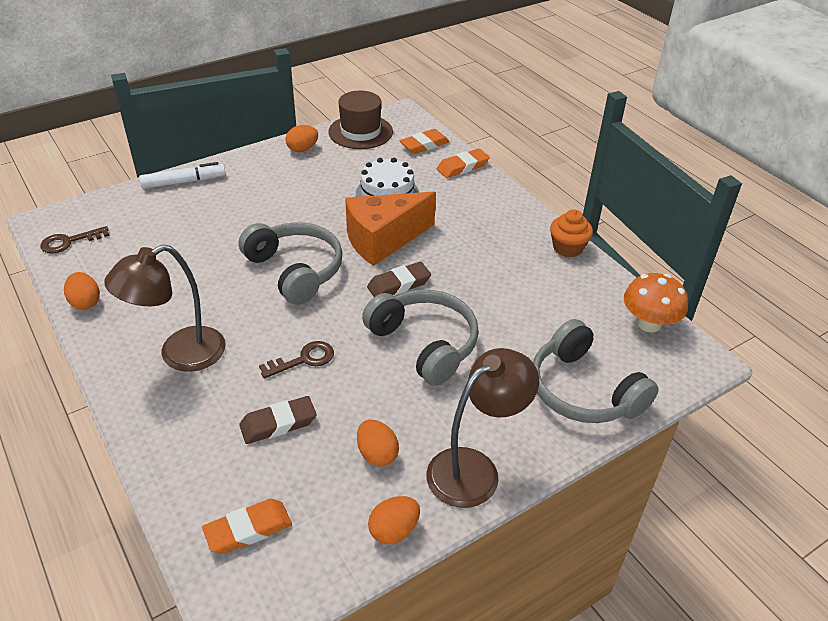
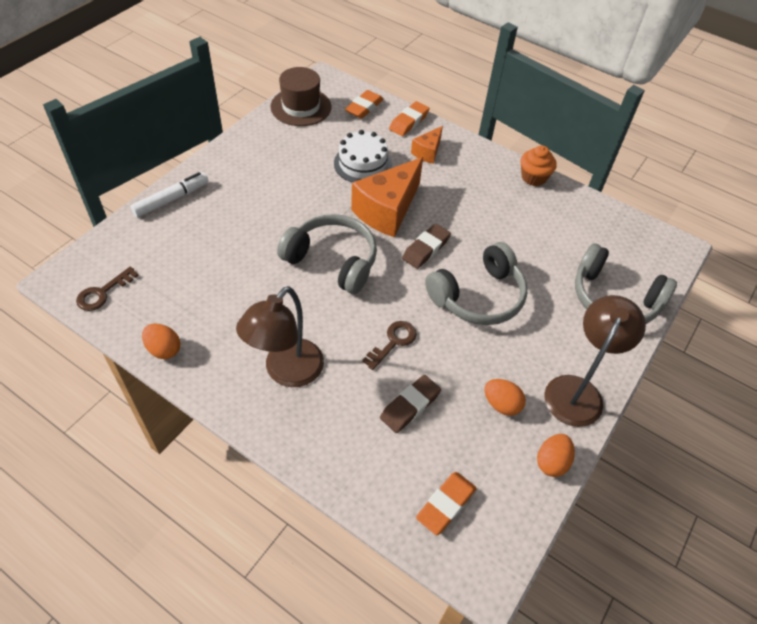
camera: 25 degrees left, 10 degrees up
(302, 149) = (260, 137): orange egg -> none
(424, 344) = (478, 296): grey headphones -> grey headphones turned 120 degrees clockwise
(463, 198) = (428, 152): none -> orange cheese
(648, 323) = (626, 227): orange mushroom -> none

